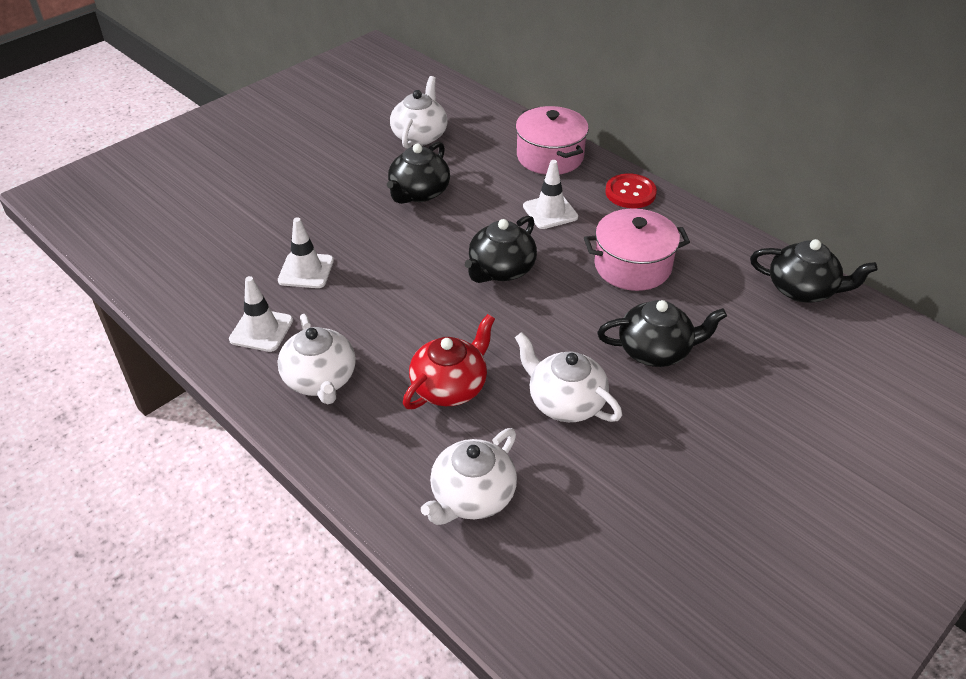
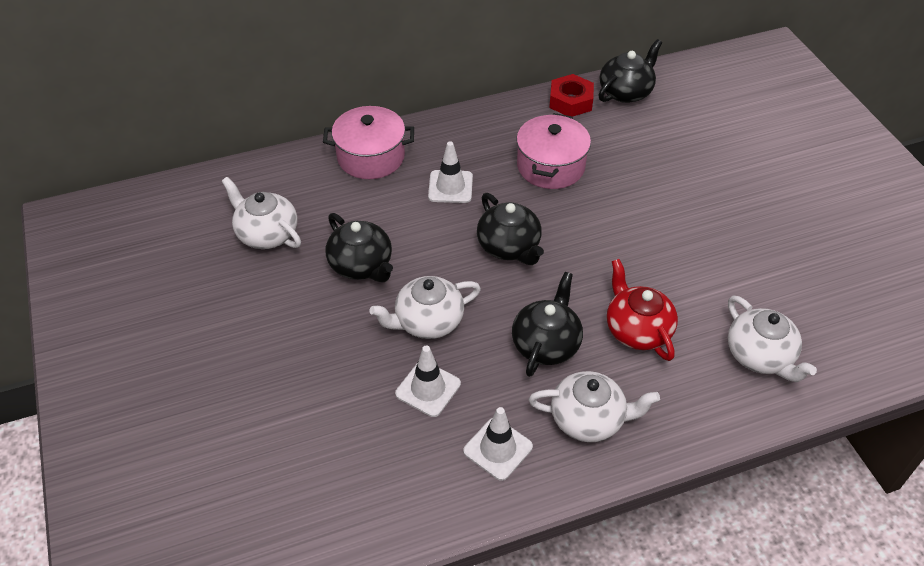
camera: 65 degrees left, 5 degrees up
(565, 402) = (684, 265): white teapot -> white teapot (427, 321)
(630, 193) = (457, 129): red button -> none
(656, 350) = (652, 193): black teapot -> black teapot (546, 343)
(744, 253) = (570, 101): none -> red nut

